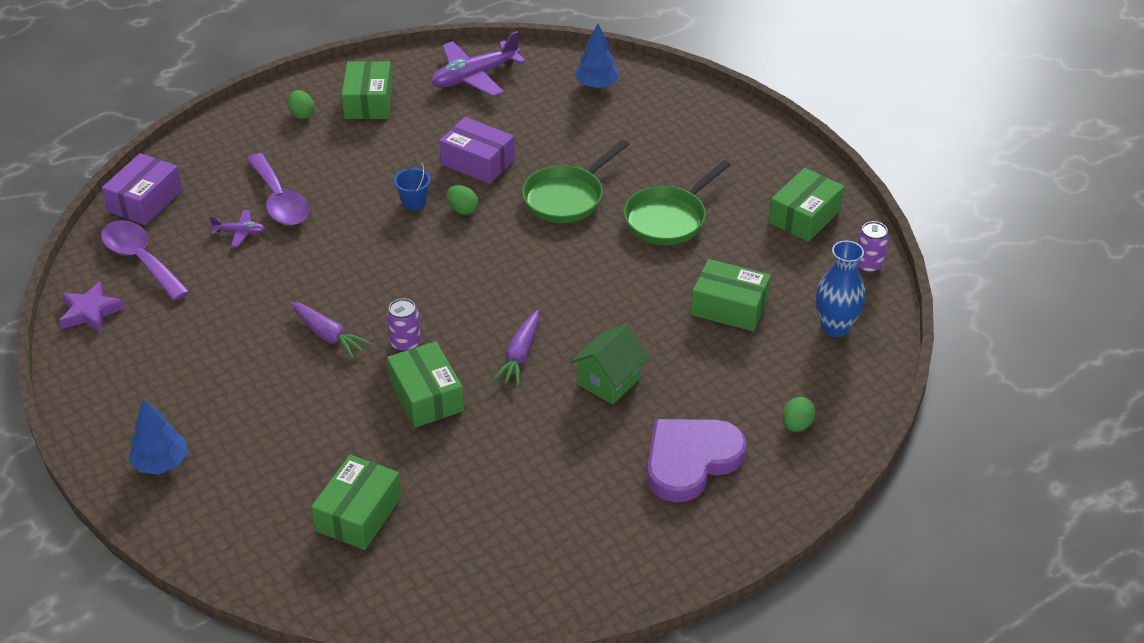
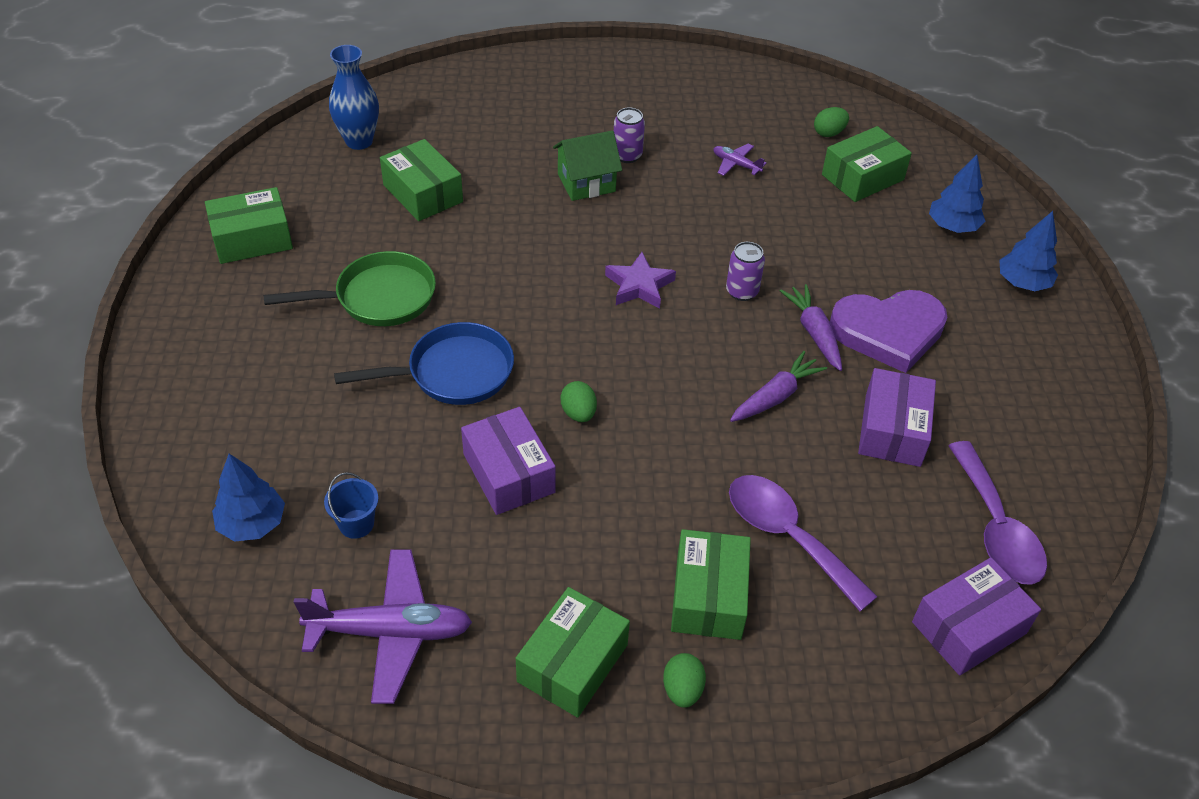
camera: 150 degrees left, 5 degrees up
(91, 312) = (1071, 479): purple star -> purple star (639, 285)
(235, 290) = (892, 430): none -> purple box
(240, 232) = (858, 510): purple plane -> purple plane (736, 164)
(246, 496) = (952, 227): none -> blue tree
(280, 200) = (787, 536): purple spoon -> purple spoon turned 45 degrees counterclockwise
(414, 202) = (626, 451): blue bucket -> blue bucket (356, 524)
(426, 396) = (753, 237): green box -> green box (708, 596)
(520, 355) = (644, 235): purple carrot -> purple carrot (775, 396)
(567, 197) = (453, 372): green pan -> blue pan
(690, 461) = (579, 107): purple heart -> purple heart (888, 332)
(796, 425) = (476, 95): green egg -> green egg (829, 133)
(868, 265) = (262, 173): purple can -> purple can (627, 155)

